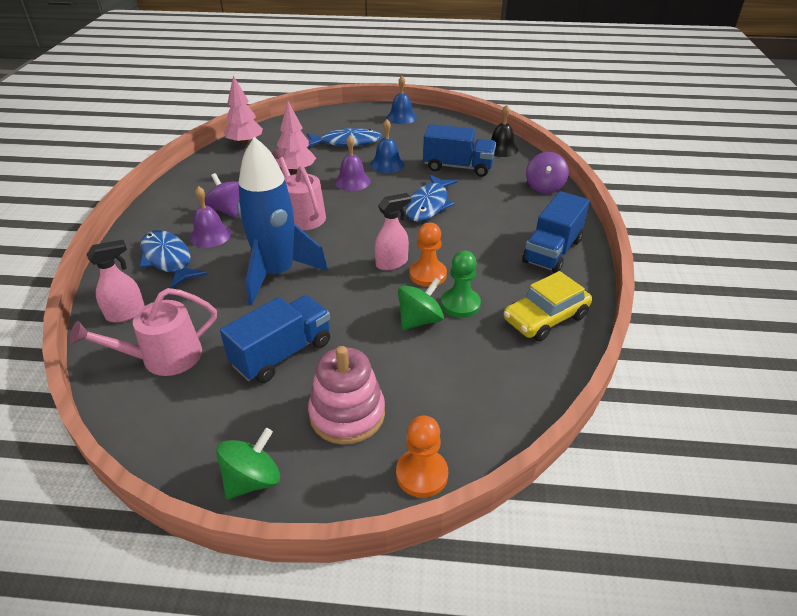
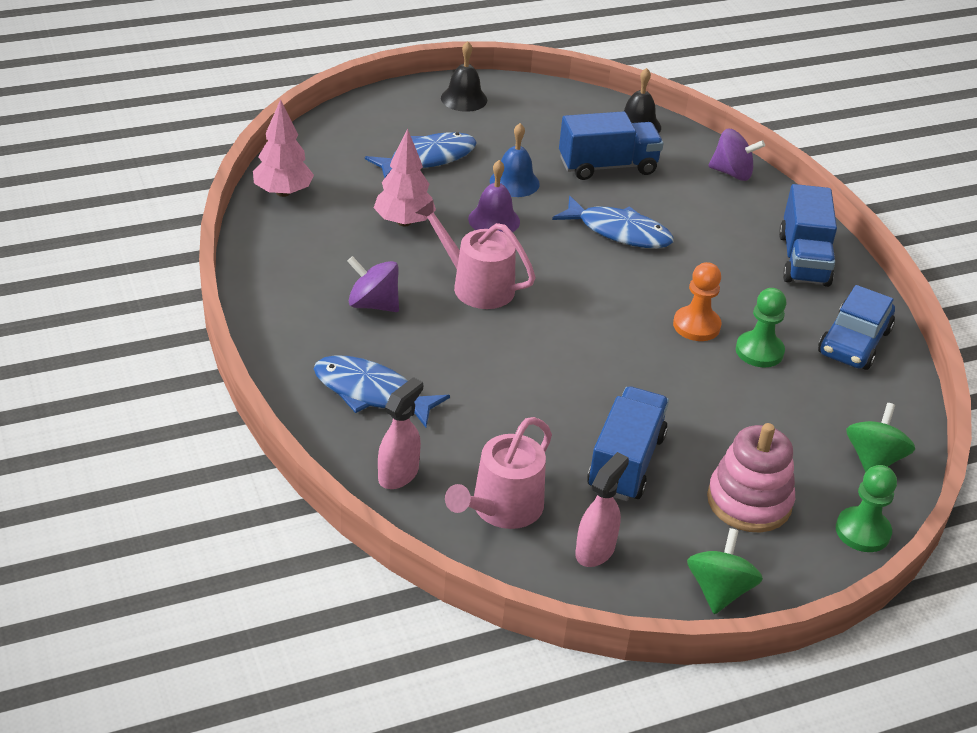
camera: 30 degrees left, 0 degrees up
(210, 235) = (389, 346): purple bell -> none
(277, 274) = (526, 373): blue rocket -> none
(392, 263) = (645, 322): pink spray bottle -> pink spray bottle (595, 550)
(401, 117) = (464, 99): blue bell -> black bell
(419, 320) = (733, 382): green spinning top -> green spinning top (873, 459)
(422, 474) = (862, 531): orange pawn -> green pawn
(428, 205) = (619, 232): blue fish -> blue fish turned 60 degrees counterclockwise
(544, 187) = (732, 173): purple spinning top -> purple spinning top turned 60 degrees counterclockwise
(545, 318) = (854, 342): yellow car -> blue car

